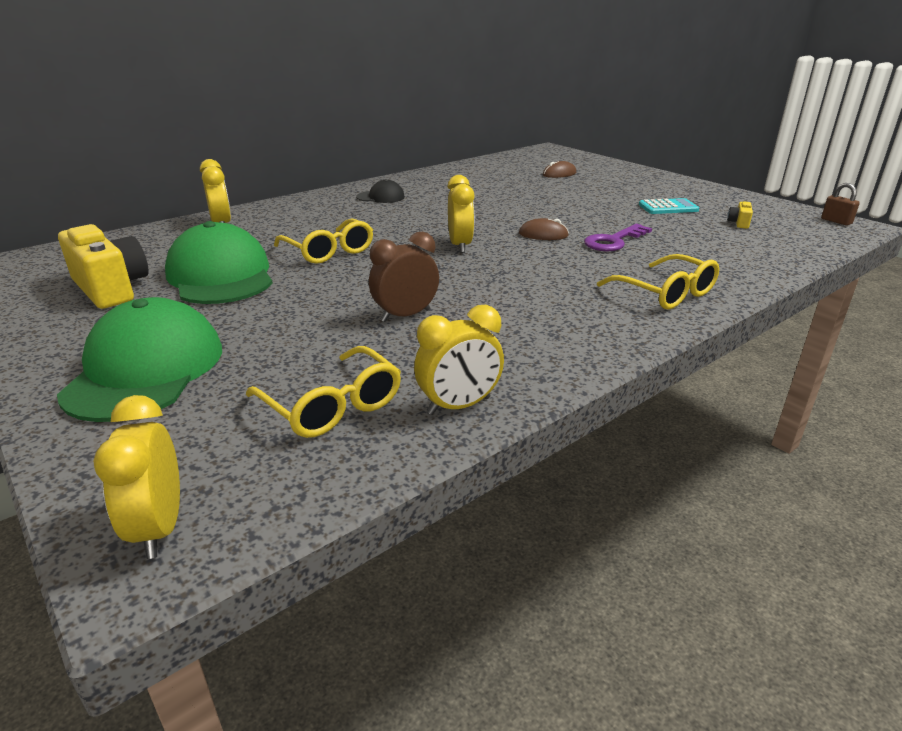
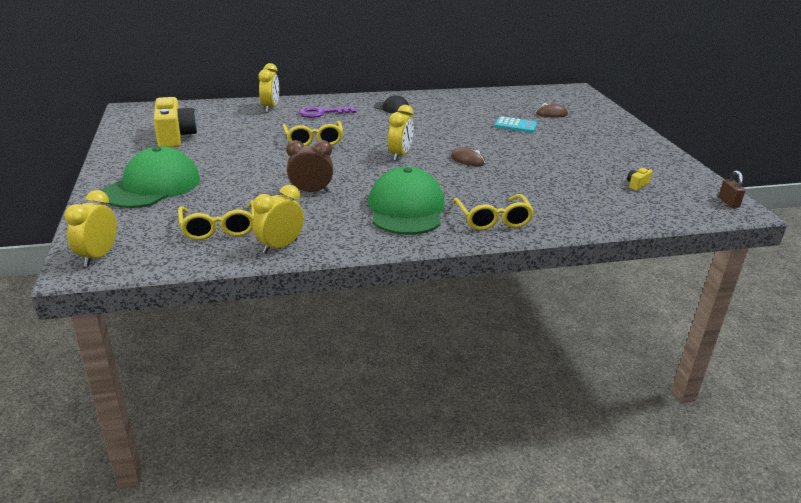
camera: 25 degrees right, 0 degrees up
(221, 276) = (237, 142): green cap -> green cap (406, 209)
(459, 406) = (280, 246): yellow clock -> yellow clock turned 135 degrees clockwise
(613, 241) = (512, 176): purple key -> purple key (322, 113)
(668, 207) = (598, 160): turquoise calculator -> turquoise calculator (515, 125)

